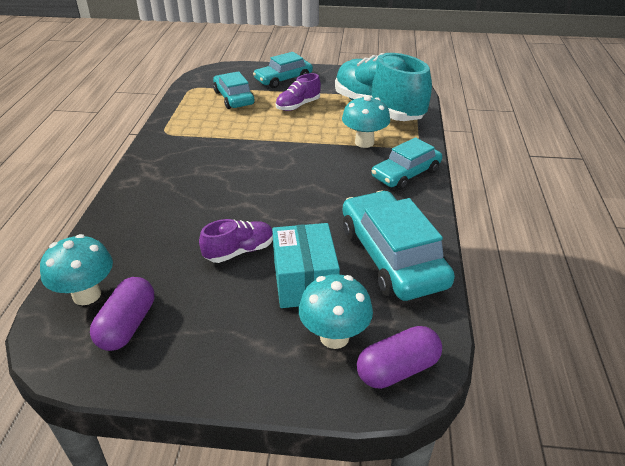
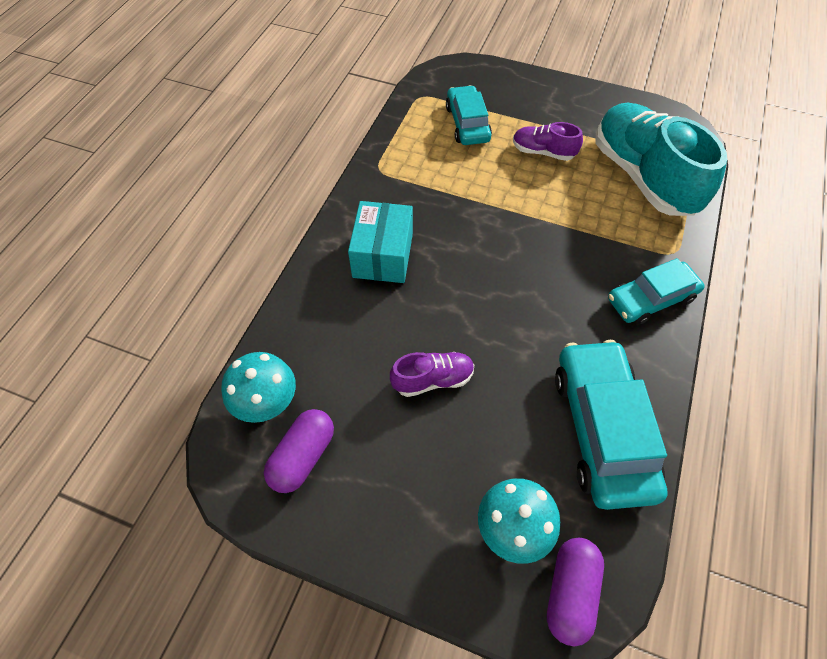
camera: 15 degrees right, 20 degrees up
(283, 79) = (534, 99): turquoise car -> none
(298, 106) = (543, 152): purple shoe -> purple shoe turned 45 degrees clockwise
(305, 281) = (496, 441): turquoise box -> turquoise box (383, 255)
(364, 142) = (611, 234): turquoise mushroom -> none
(397, 369) = (570, 592): purple capsule -> purple capsule turned 60 degrees counterclockwise

